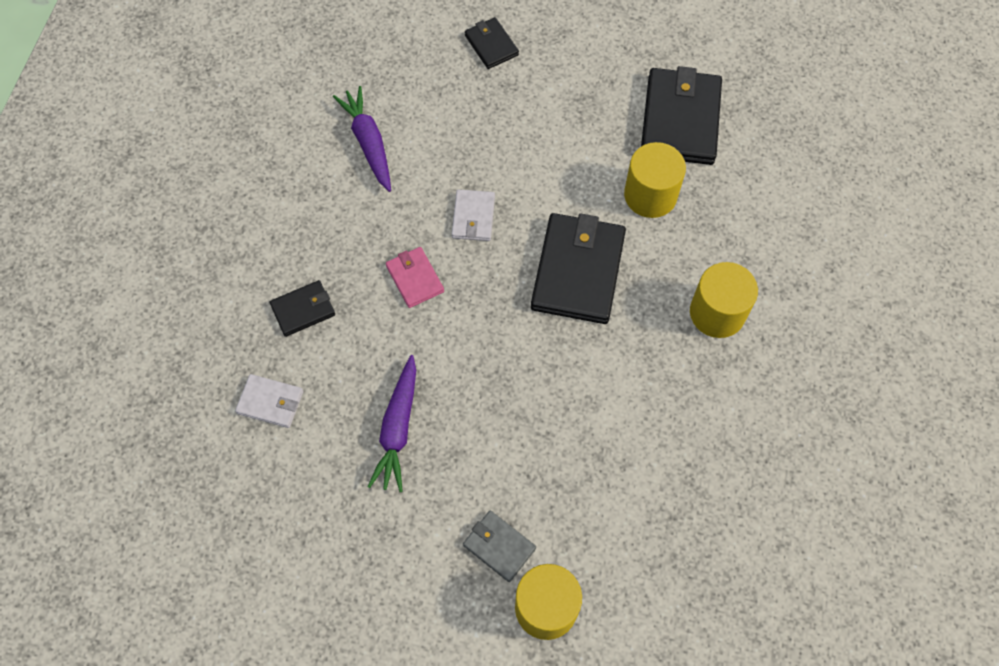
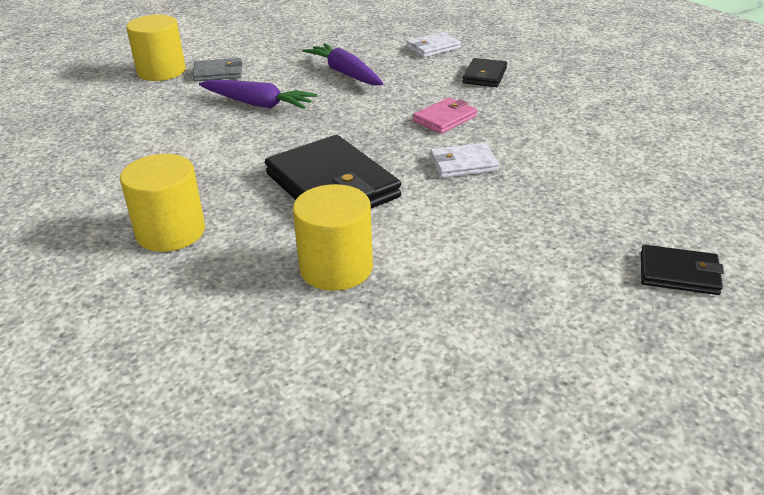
camera: 135 degrees right, 30 degrees down
(368, 143) = (614, 151): purple carrot -> purple carrot (258, 104)
(415, 278) = (445, 119): pink wallet -> pink wallet turned 60 degrees counterclockwise
(473, 217) = (463, 164): white wallet -> white wallet turned 60 degrees counterclockwise
(680, 120) = (392, 353): black wallet -> none

